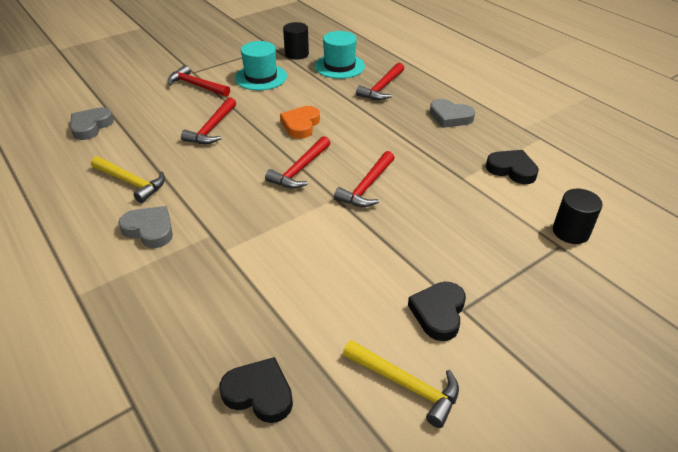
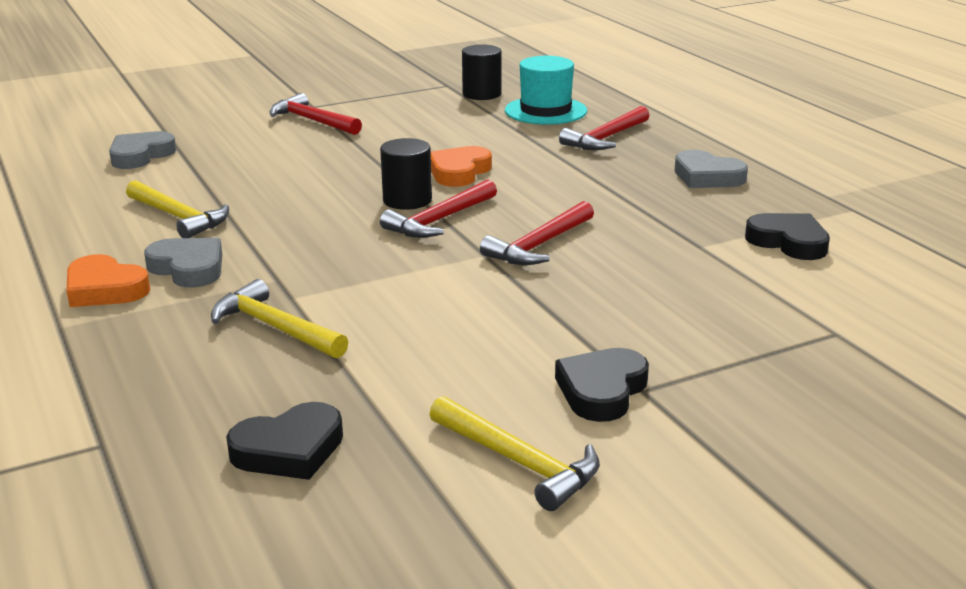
camera: 10 degrees right, 15 degrees down
(98, 255) = (104, 289): none -> orange heart
(212, 128) = (320, 168): red hammer -> none
(220, 279) = (275, 328): none -> yellow hammer
(259, 393) = (289, 450): black heart -> black heart turned 120 degrees clockwise
(261, 77) = (415, 117): turquoise hat -> none
(570, 232) = (862, 319): black cylinder -> black cylinder (407, 200)

